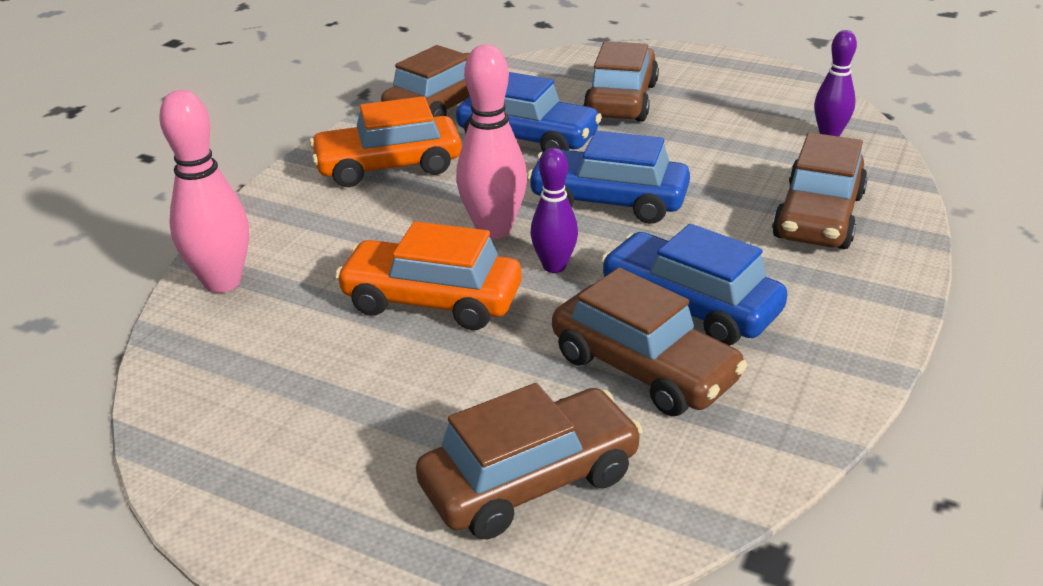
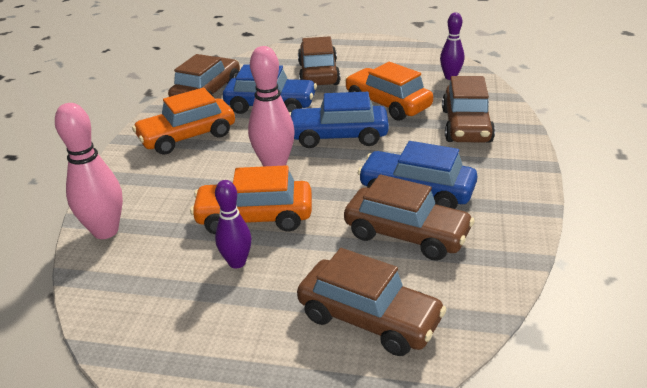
camera: 15 degrees left, 0 degrees up
(530, 481) = (369, 318): brown car -> brown car turned 75 degrees clockwise
(554, 266) = (323, 182): purple bowling pin -> purple bowling pin (237, 262)
(707, 163) = (387, 104): none -> orange car

